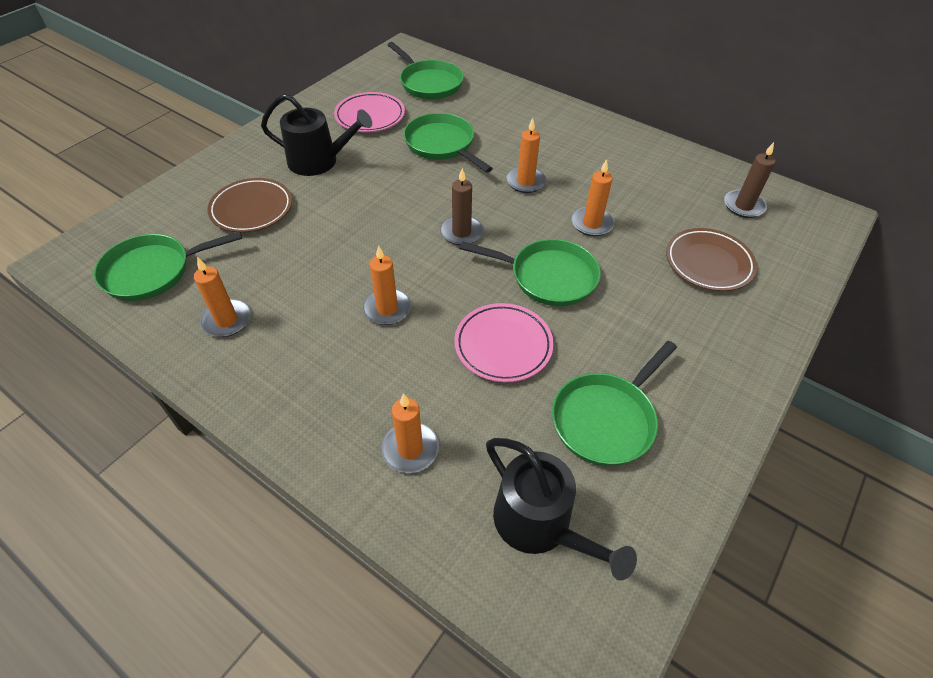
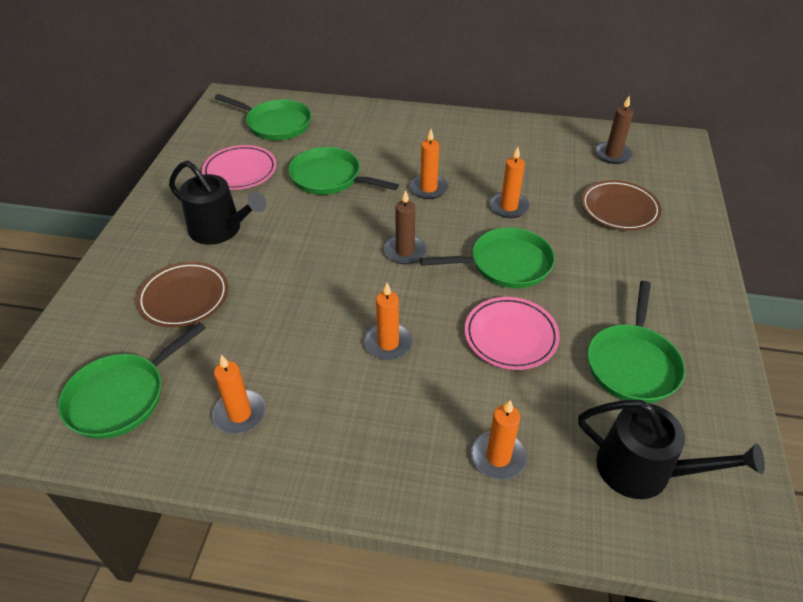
camera: 25 degrees left, 5 degrees down
(318, 161) = (220, 229): black watering can -> black watering can turned 45 degrees clockwise

